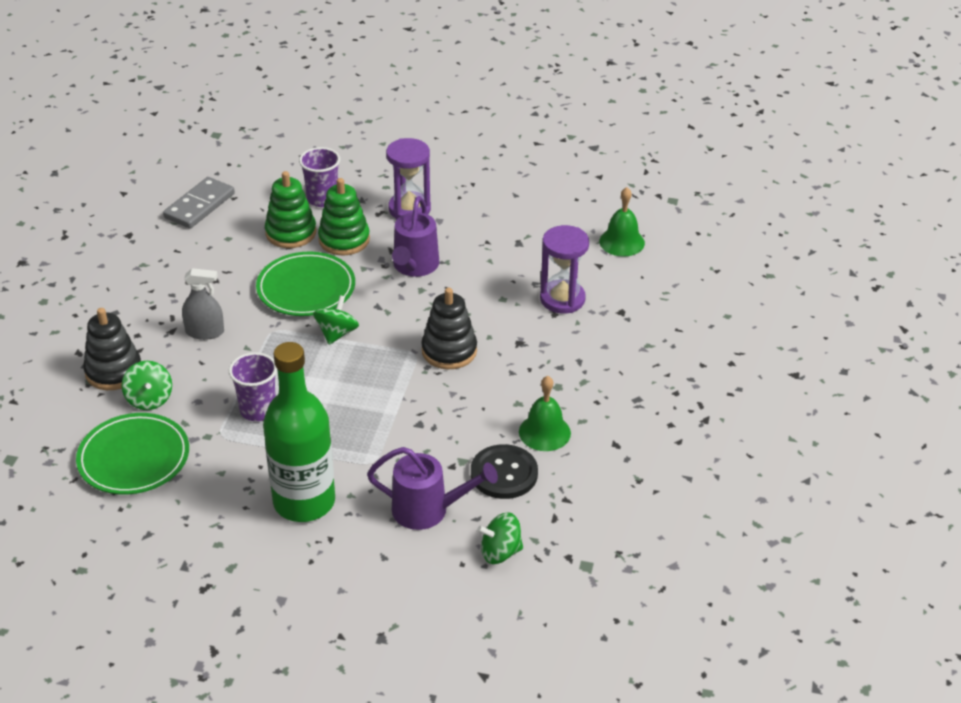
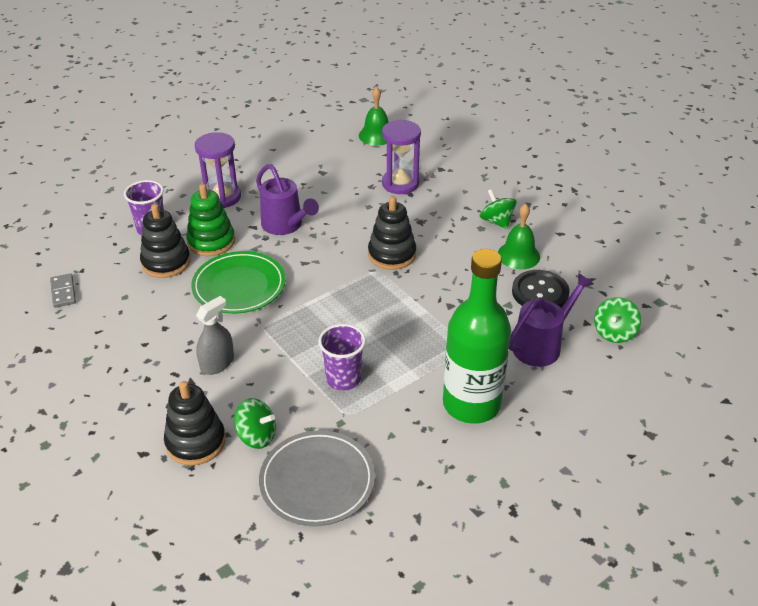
camera: 50 degrees left, 0 degrees up
(134, 458) = (317, 481): green plate -> grey plate
(199, 206) = (63, 292): grey domino -> grey domino, size x0.60
(291, 233) = (166, 262): green stacking toy -> black stacking toy
(337, 333) = (308, 296): green spinning top -> green spinning top (496, 221)

